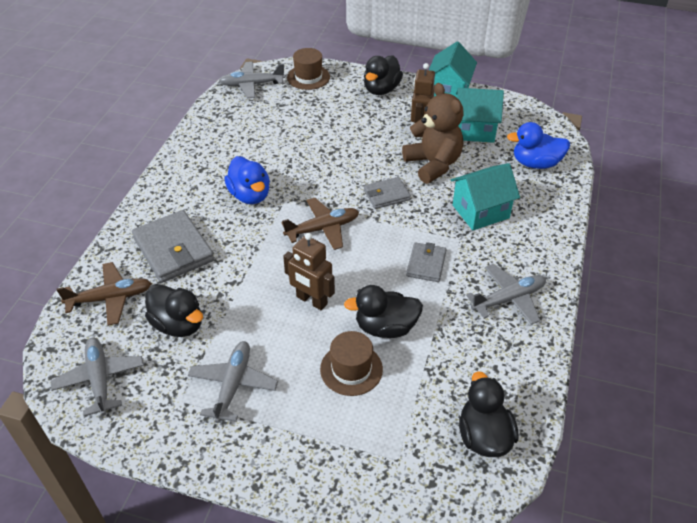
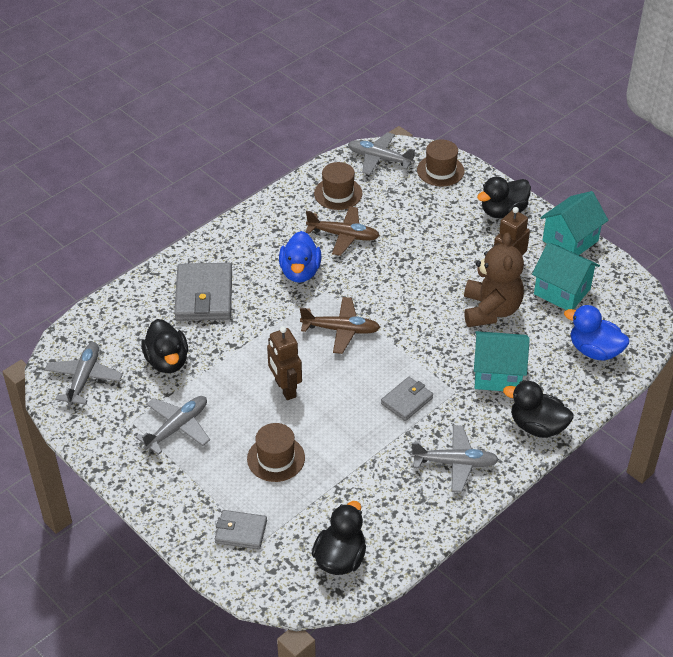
camera: 30 degrees right, 0 degrees up
(111, 298) = (130, 316): brown plane -> brown plane (343, 235)
(236, 122) = (338, 193): none -> brown hat
(385, 327) = (329, 438): black duck -> black duck (537, 426)
(386, 195) = (422, 322): grey wallet -> grey wallet (241, 532)

